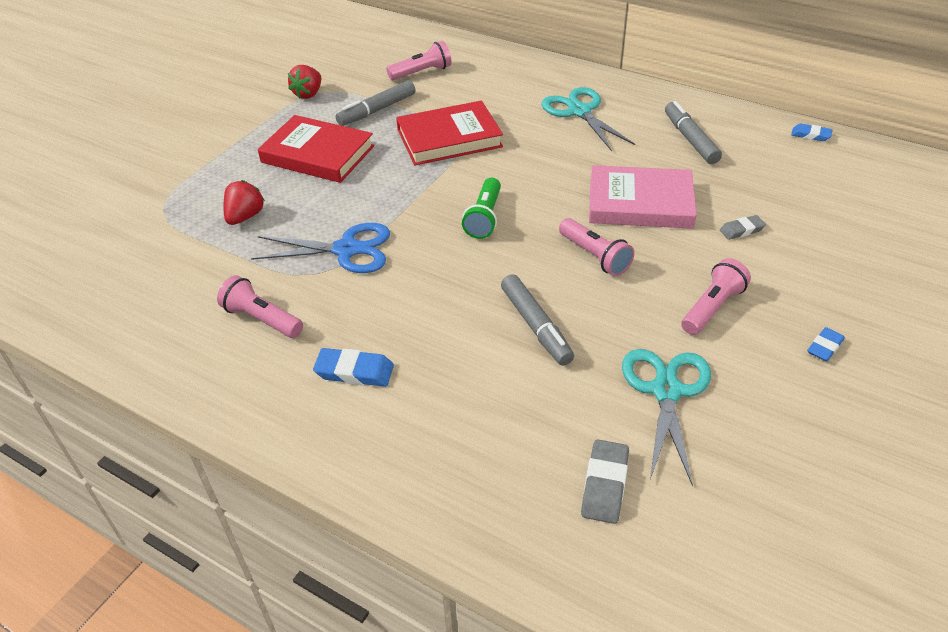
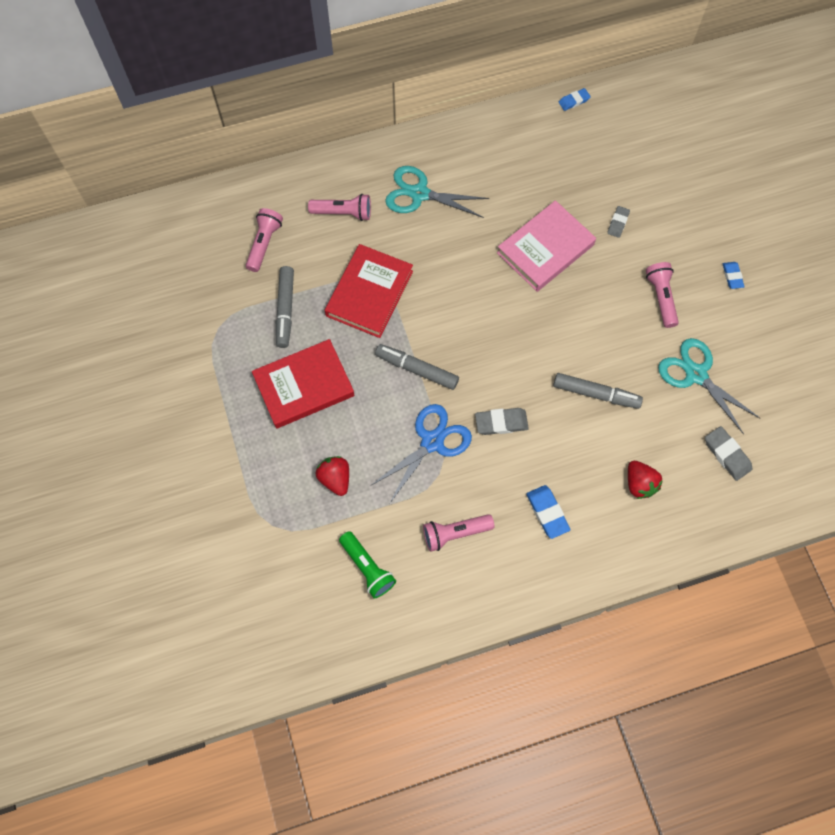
camera: 50 degrees left, 25 degrees up
(308, 94) = (212, 337): red strawberry -> red strawberry (639, 484)
(354, 371) = (547, 512): blue eraser -> blue eraser turned 75 degrees counterclockwise
(419, 280) = (501, 423): none -> grey eraser
(484, 218) = (476, 342): green flashlight -> green flashlight (367, 568)
(595, 256) = (568, 315): pink flashlight -> pink flashlight (343, 213)
(690, 139) = (513, 164): grey marker -> grey marker (417, 369)

